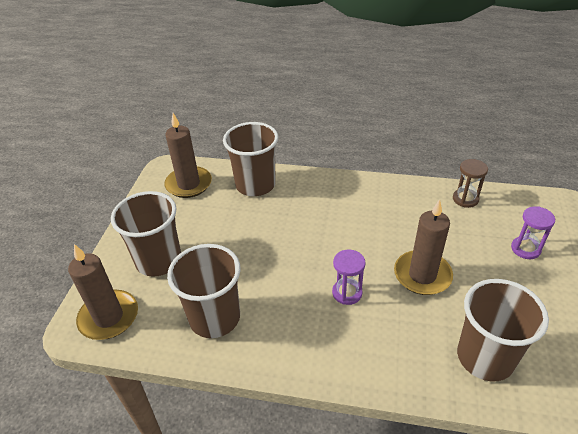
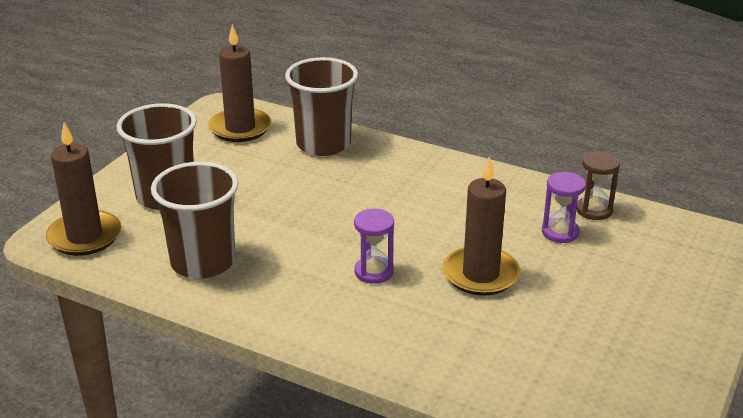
camera: 15 degrees right, 10 degrees down
(485, 357) = (505, 366): brown cup -> none
(525, 249) = (638, 277): purple hourglass -> purple hourglass (560, 232)

